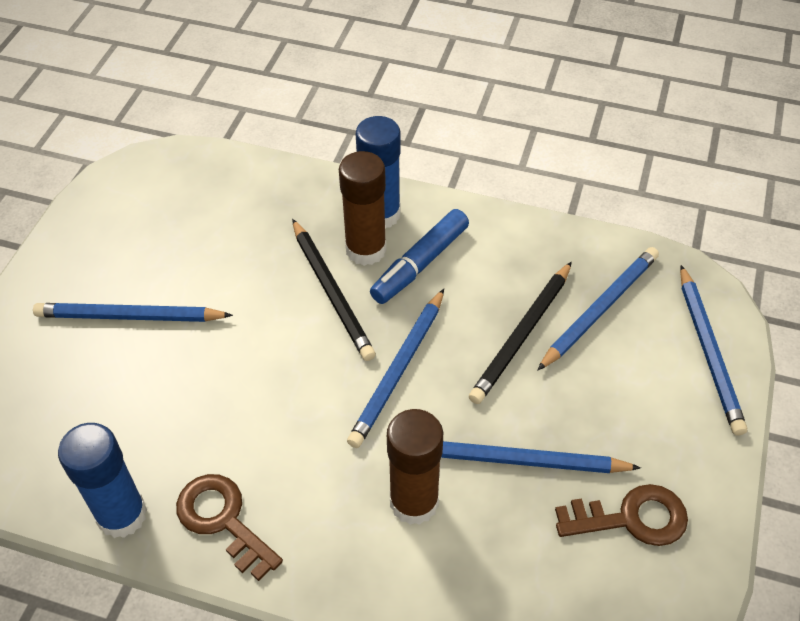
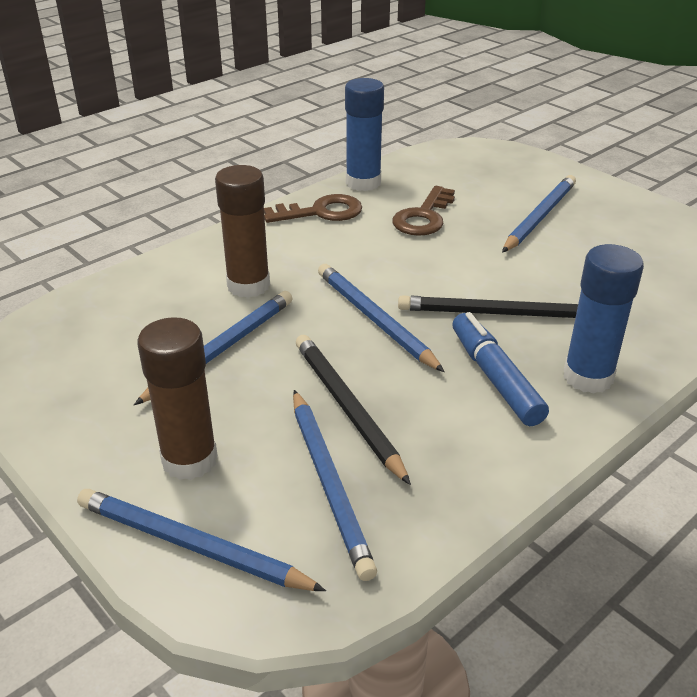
camera: 120 degrees right, 15 degrees down
(366, 249) = (539, 350): brown glue stick -> brown glue stick (189, 460)
(631, 518) = (106, 384): brown key -> brown key (424, 217)

